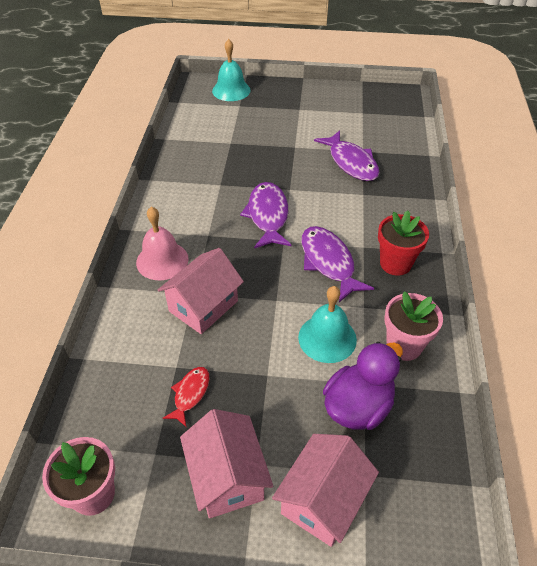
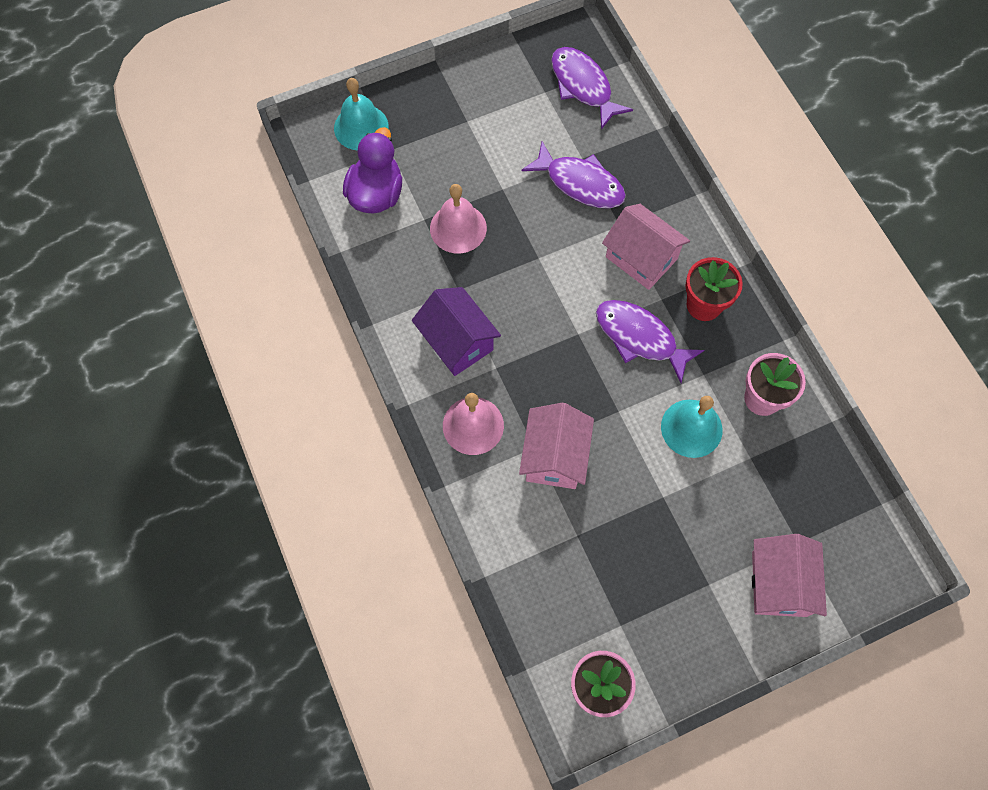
camera: 30 degrees left, 20 degrees up
(190, 394) = (610, 554): red fish -> none
(194, 210) = (457, 341): none -> purple house
(227, 477) = (693, 609): pink house -> pink house (641, 258)
(248, 154) = (458, 228): none -> pink bell
(268, 215) = (540, 308): purple fish -> purple fish (583, 86)
(358, 406) = (758, 483): purple duck -> purple duck (376, 194)

